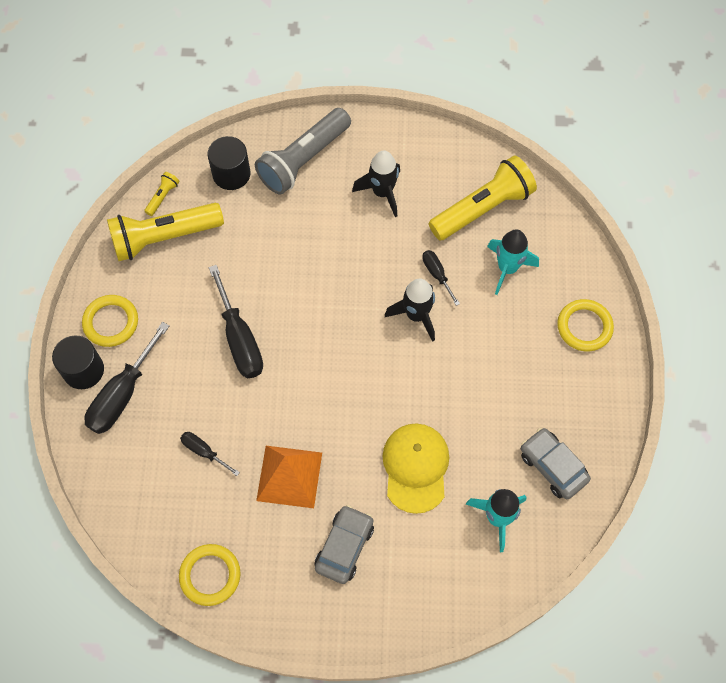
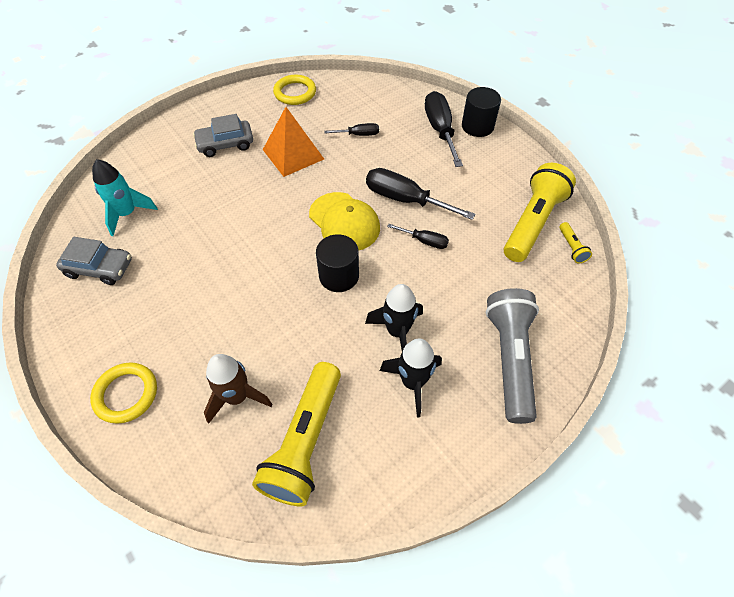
camera: 140 degrees right, 10 degrees down
(111, 322) = (496, 156): yellow ring -> none
(231, 174) = (548, 301): black cylinder -> black cylinder (339, 276)
(344, 547) = (225, 144): grey car -> grey car turned 90 degrees clockwise
(415, 467) = (210, 206): yellow cap -> yellow cap (344, 222)
(416, 315) = (290, 300): black rocket -> black rocket (397, 332)
(437, 274) = (299, 344): black screwdriver -> black screwdriver (424, 241)
(507, 268) = (237, 397): turquoise rocket -> brown rocket

